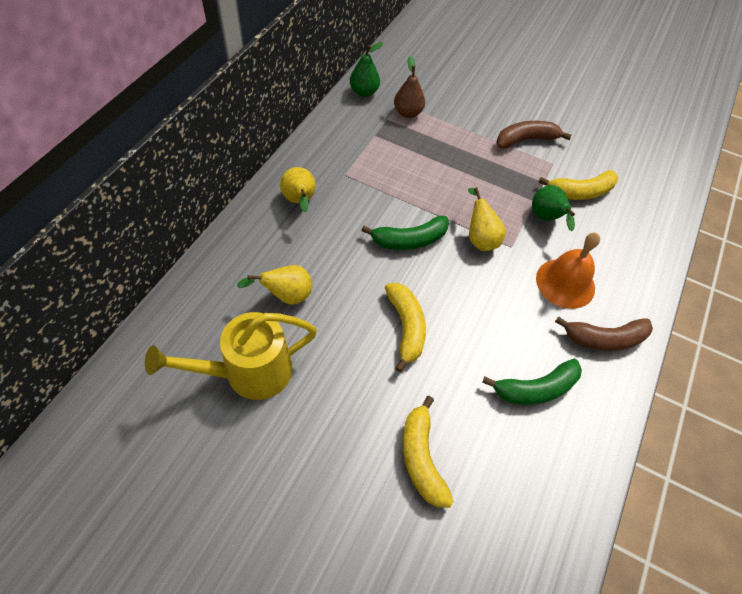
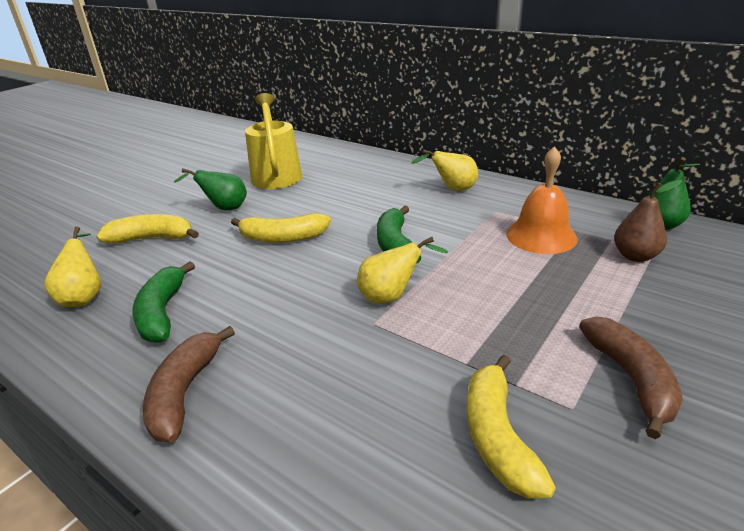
camera: 105 degrees right, 25 degrees down
(286, 296) = (340, 185): yellow pear -> yellow pear (84, 296)
(546, 219) = (426, 371): green pear -> green pear (224, 208)
(565, 283) = (295, 368): orange bell -> orange bell (541, 236)

